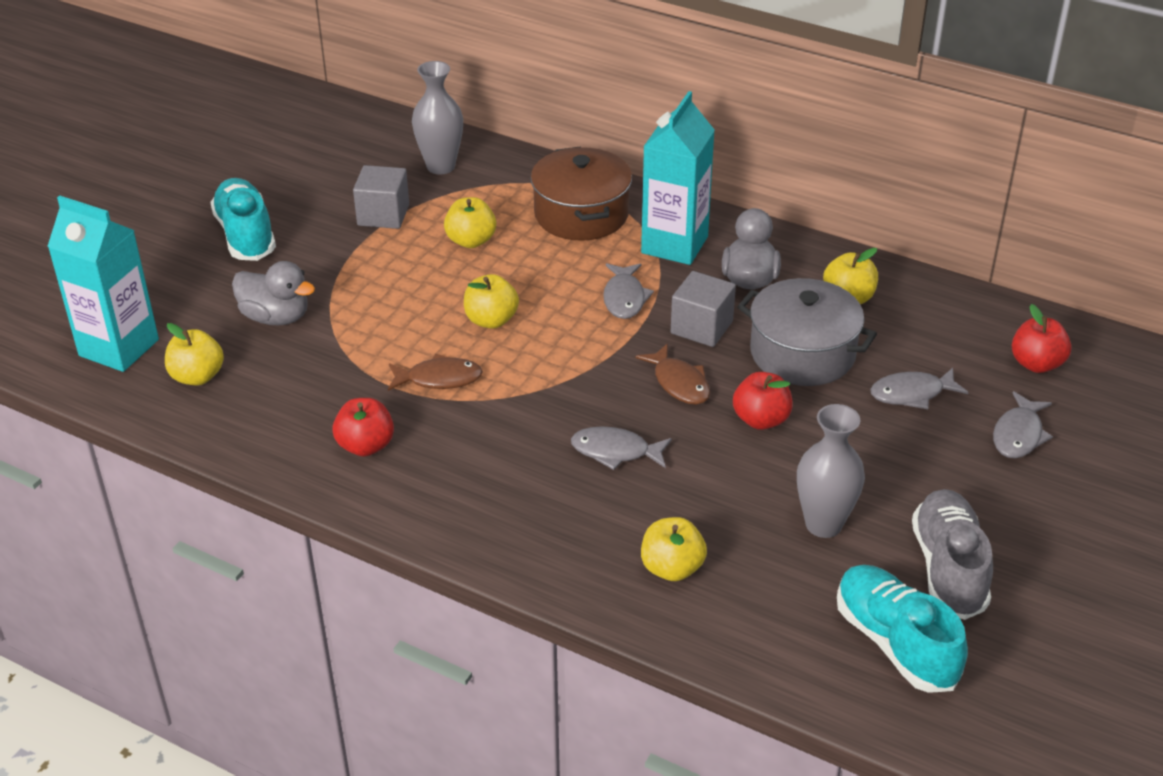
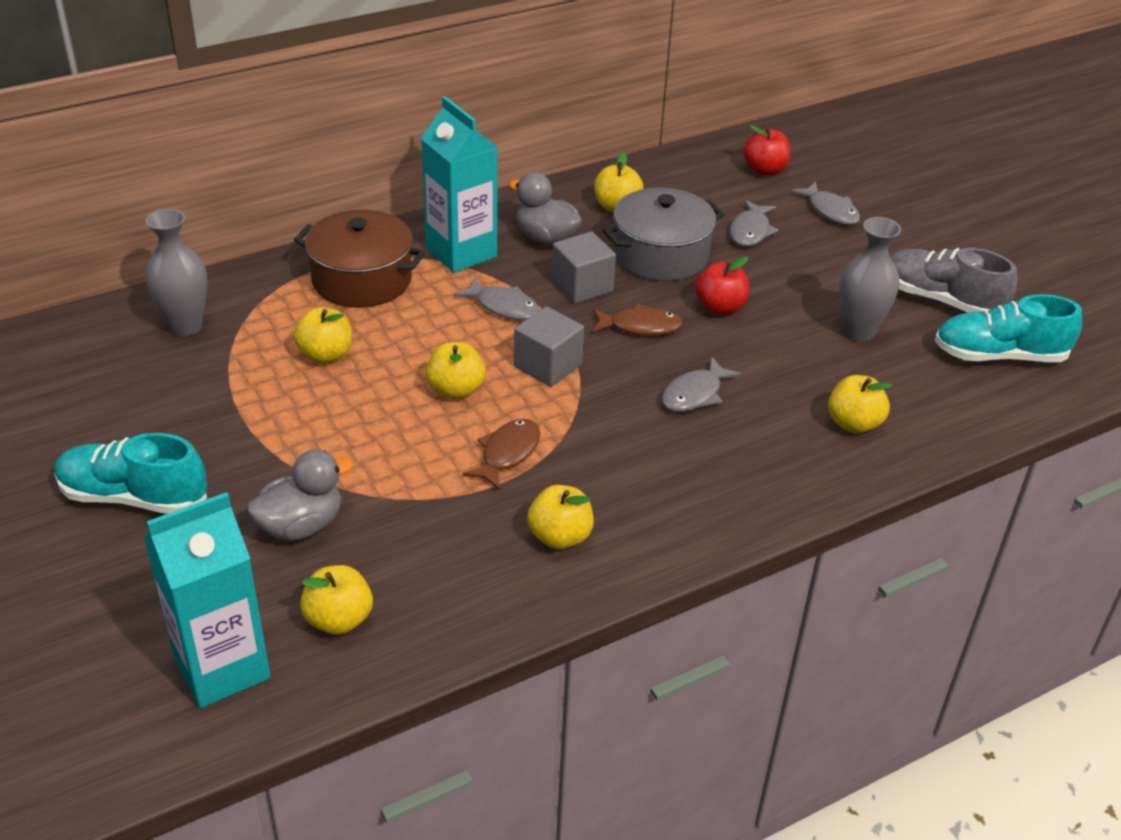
camera: 60 degrees left, 0 degrees up
(365, 446) = (560, 537): red apple -> yellow apple
(383, 215) = (218, 391): grey cube -> grey cube (548, 365)

